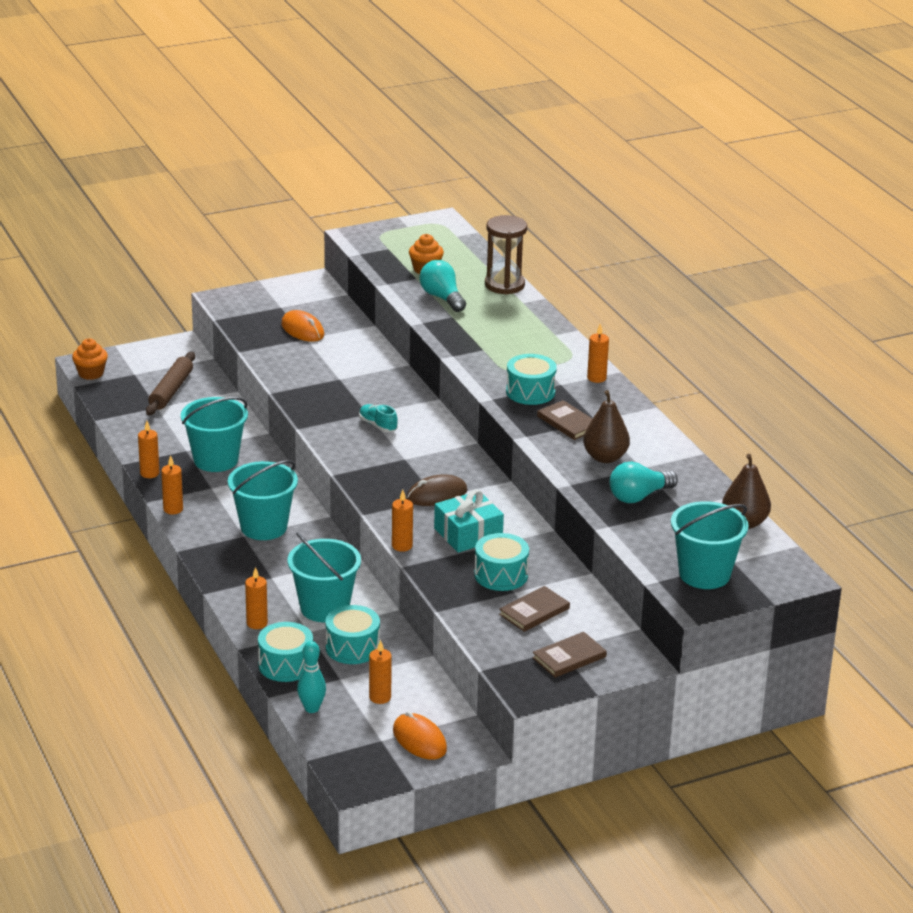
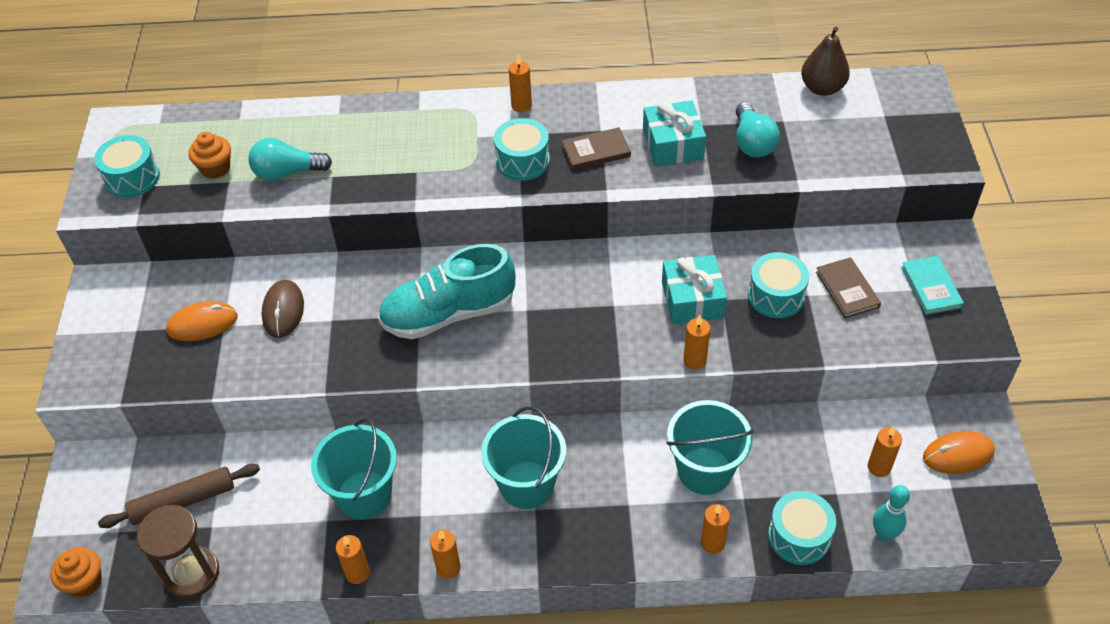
camera: 65 degrees left, 20 degrees up
(171, 390) = (183, 501): brown rolling pin -> brown rolling pin turned 60 degrees counterclockwise
(352, 647) = (785, 466): turquoise drum -> turquoise drum (132, 178)
(378, 425) = (449, 313): turquoise shoe -> turquoise shoe, size x2.37
(437, 495) = (609, 303): brown mouse -> brown mouse (283, 310)
(504, 285) = (293, 116): brown hourglass -> brown hourglass (192, 573)
(569, 657) = (931, 287): brown book -> turquoise book
(605, 457) = (673, 144): brown pear -> turquoise gift
(704, 574) = (900, 140): turquoise bucket -> none

